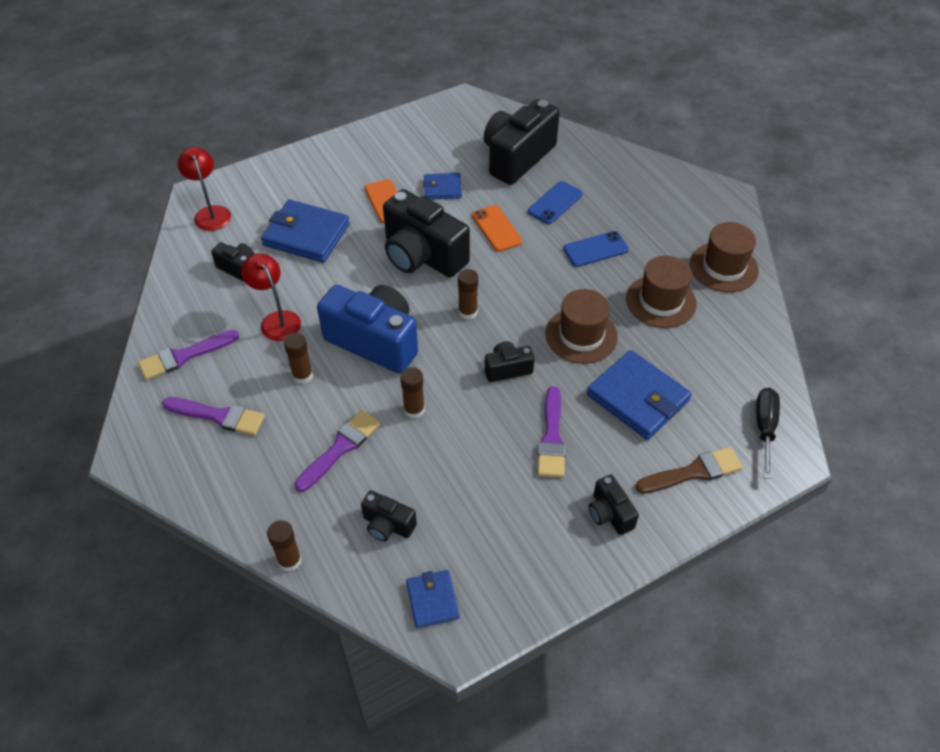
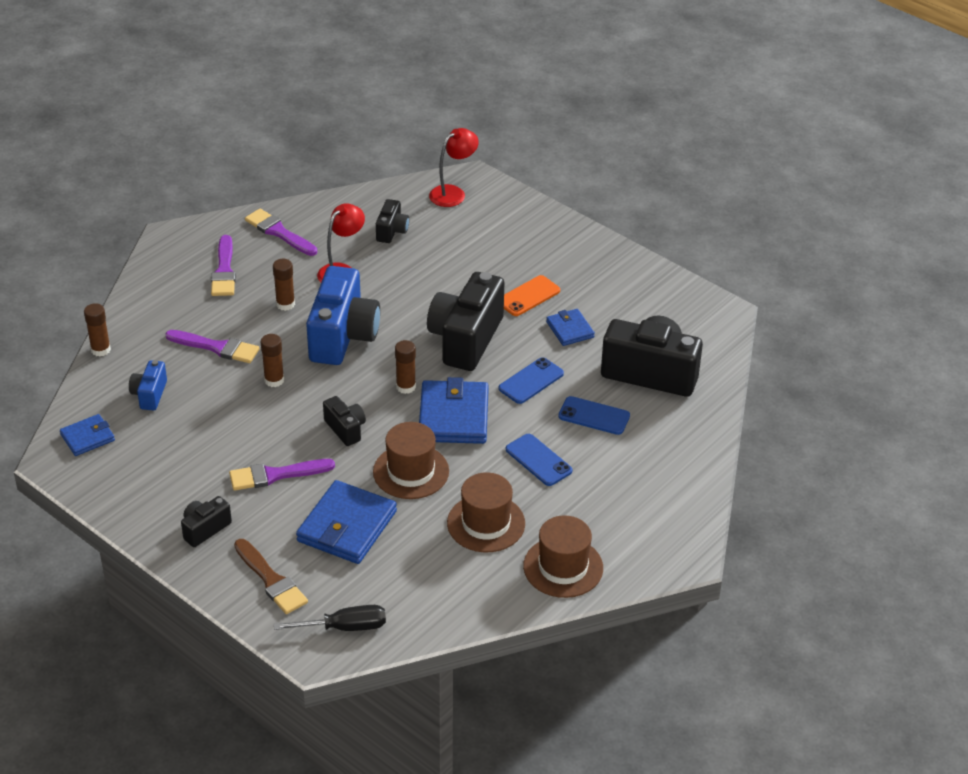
camera: 70 degrees right, 10 degrees down
(306, 234) = (455, 258): blue wallet -> blue wallet (454, 416)
(387, 525) = (149, 394): black camera -> blue camera
(496, 228) = (531, 381): orange phone -> blue phone

